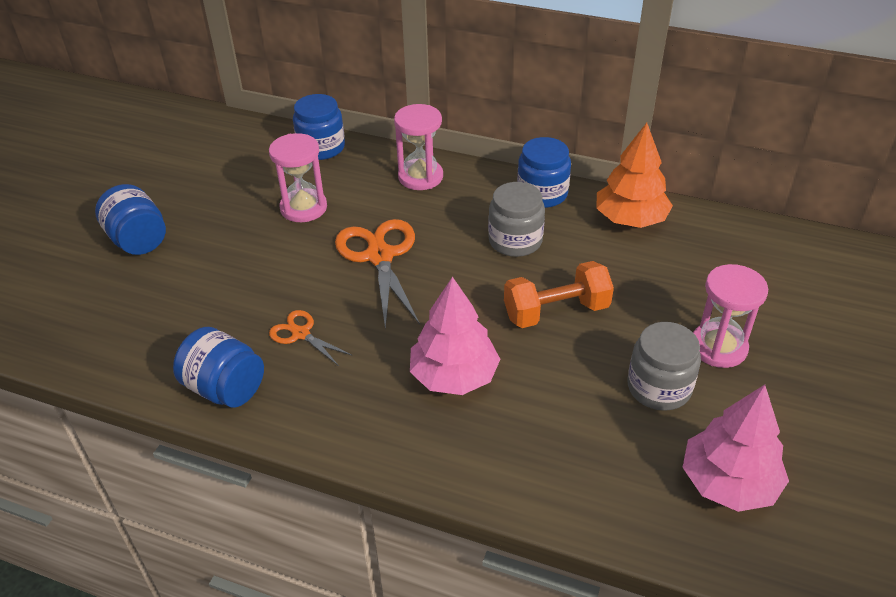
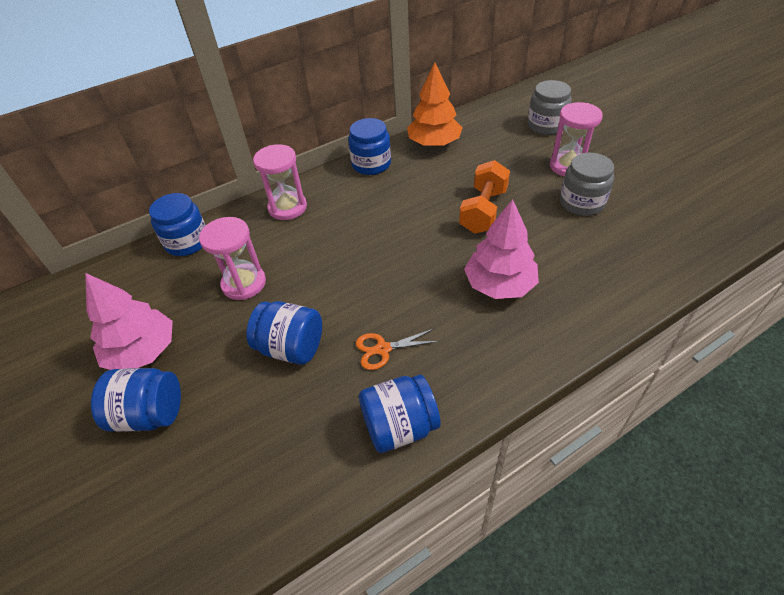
camera: 50 degrees left, 5 degrees up
(257, 277) = (291, 348): none -> blue jar
(380, 256) = (346, 266): orange scissors -> none
(515, 241) = (402, 196): grey jar -> grey jar (546, 125)
(728, 482) = (671, 214): pink tree -> pink tree (142, 351)

